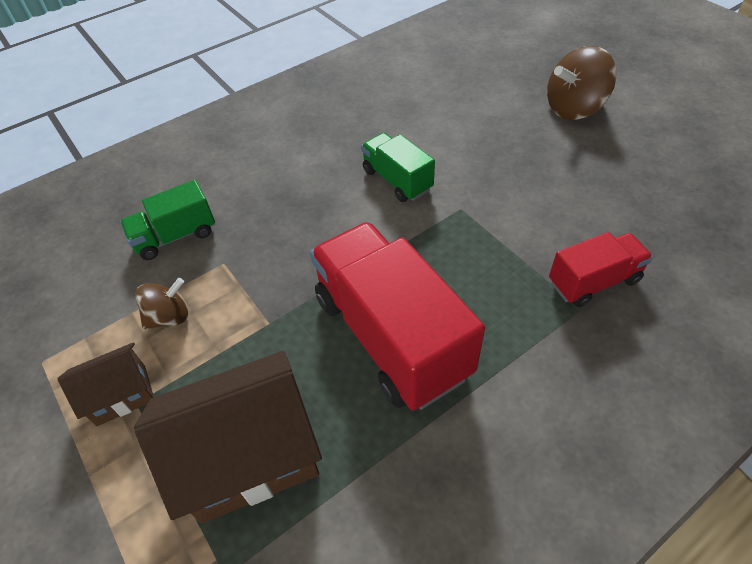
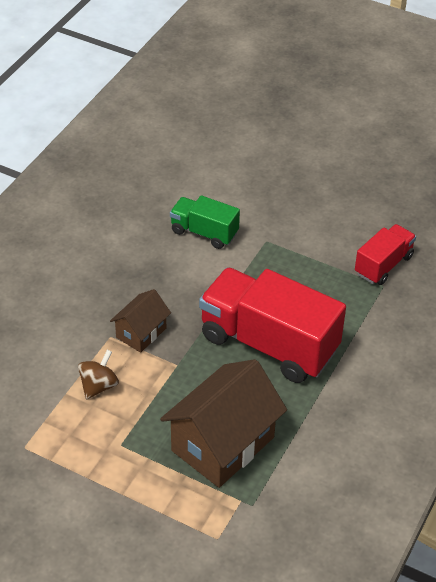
camera: 30 degrees left, 5 degrees down
(121, 395) = (105, 444): brown house -> brown house (141, 333)
(175, 236) = (54, 329): green truck -> none
(574, 108) = (309, 133): brown spinning top -> none

